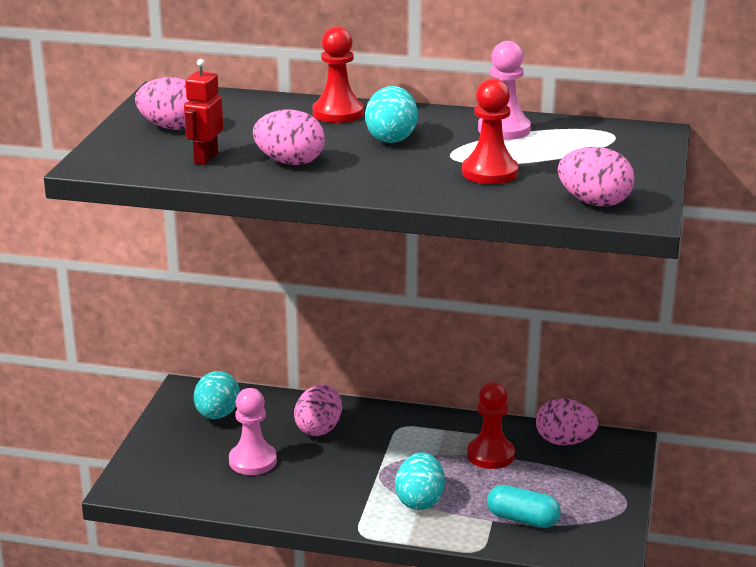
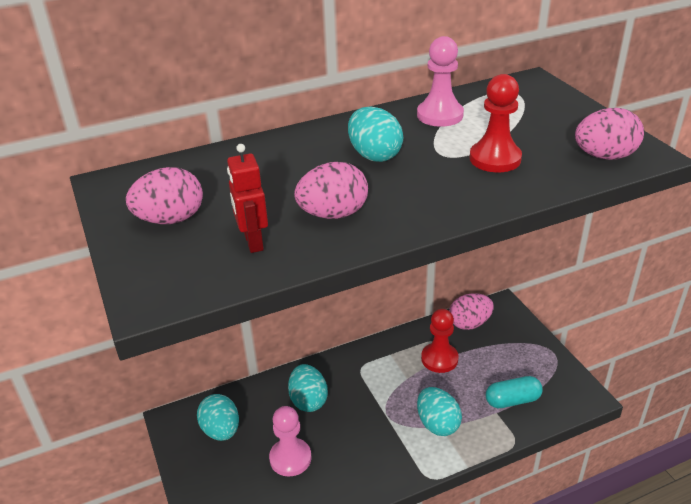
camera: 35 degrees left, 10 degrees up
(319, 428) = (308, 400): pink egg -> turquoise egg
(338, 113) = (295, 147): red pawn -> none

